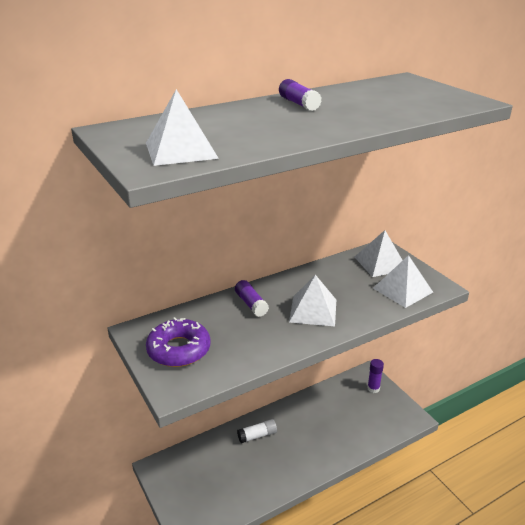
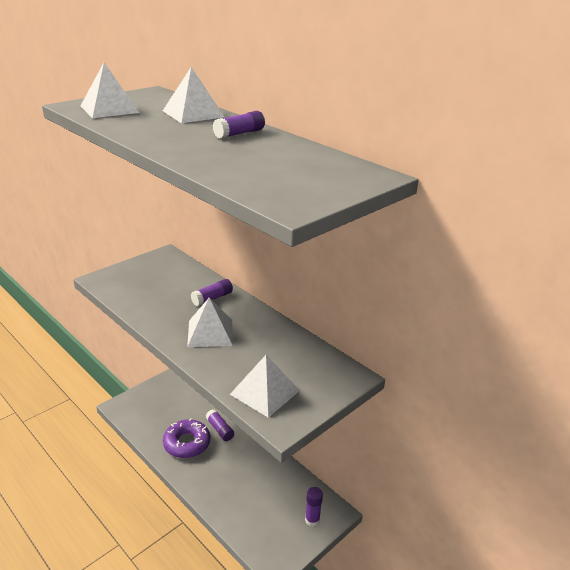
camera: 75 degrees right, 0 degrees up
(179, 349) = (145, 274): purple donut -> purple donut (187, 443)
(257, 435) = (220, 429): white glue stick -> purple glue stick
(380, 263) = (317, 374): white pyramid -> white pyramid (193, 114)

